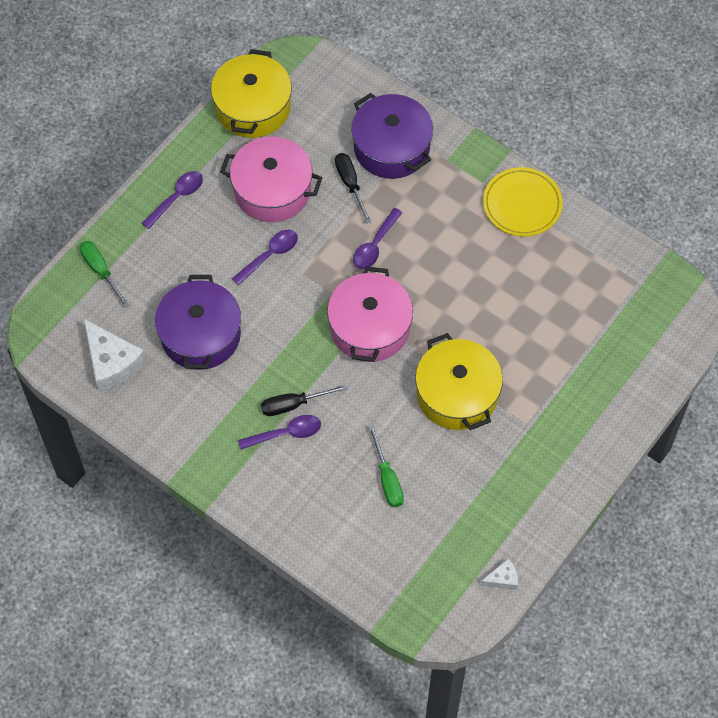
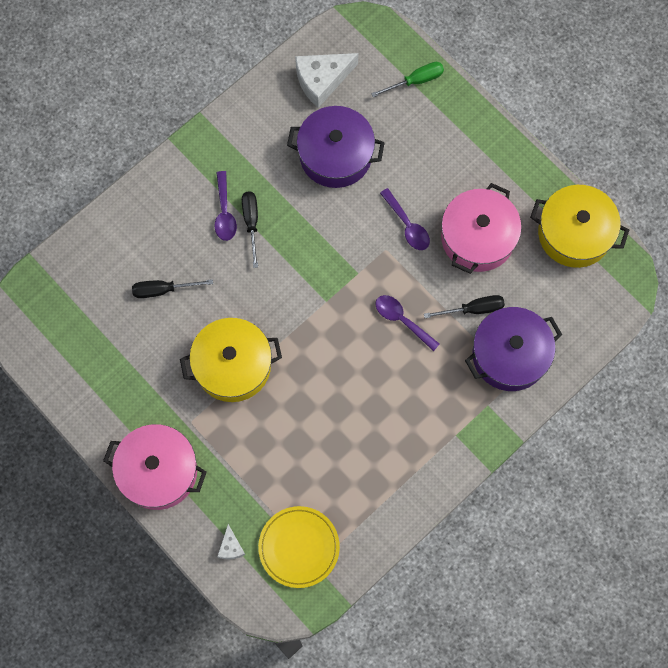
camera: 100 degrees right, 10 degrees up
(177, 197) = (482, 153): purple spoon -> none
(370, 327) = (316, 301): pink pot -> pink pot (158, 471)
(387, 479) = (163, 290): green screwdriver -> black screwdriver
(502, 579) = (48, 370): white cheese -> white cheese (231, 547)
(522, 204) = (425, 468): yellow plate -> yellow plate (299, 547)

